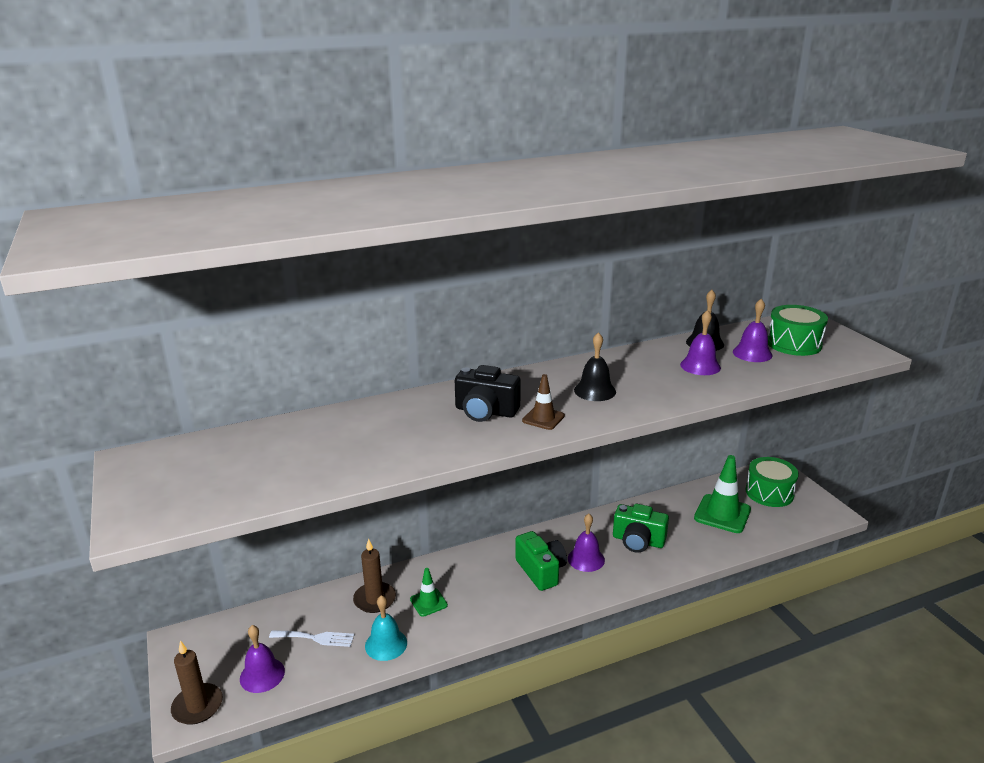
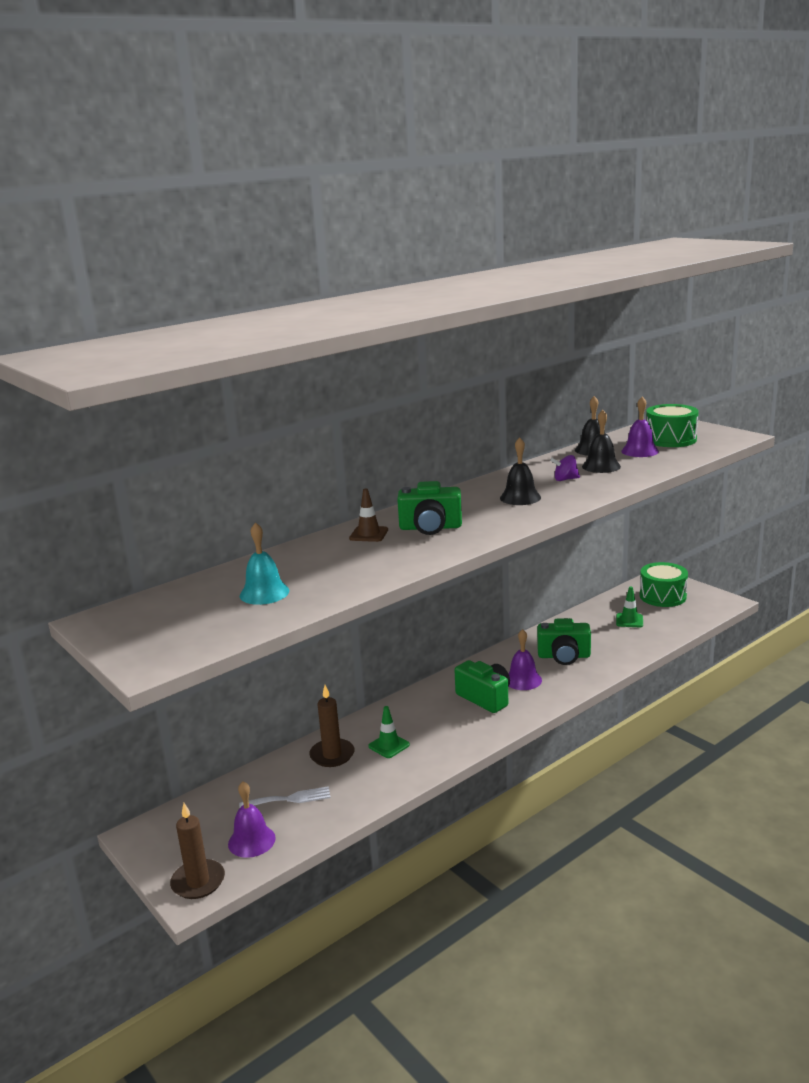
camera: 15 degrees left, 5 degrees down
(386, 644) = (366, 788): turquoise bell -> turquoise bell (264, 593)
(485, 411) = (430, 528): black camera -> green camera
(543, 418) = (488, 524): brown traffic cone -> brown traffic cone (369, 534)
(653, 376) = (565, 479): none -> purple spinning top
(700, 366) = (601, 466): purple bell -> black bell
(722, 514) = (629, 620): green traffic cone -> green traffic cone, size x0.55

